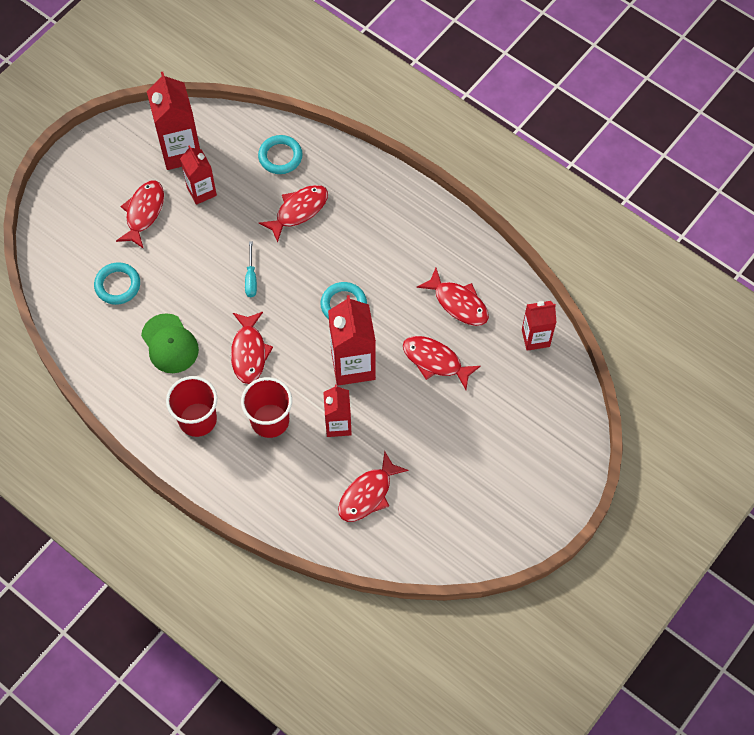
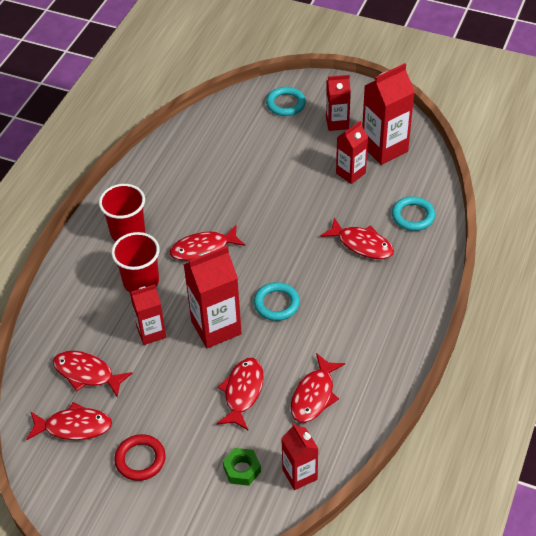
camera: 75 degrees right, 15 degrees down
(117, 285) = (236, 147): turquoise ring -> turquoise ring (285, 104)
(125, 181) = (337, 123): none -> red carton
(144, 212) = (312, 143): red fish -> red fish (74, 427)
(170, 344) = (193, 194): green cap -> none
(251, 278) = (278, 230): turquoise screwdriver -> none
(480, 465) = (140, 459): none -> red ring
(517, 383) = (242, 469): none -> green nut

